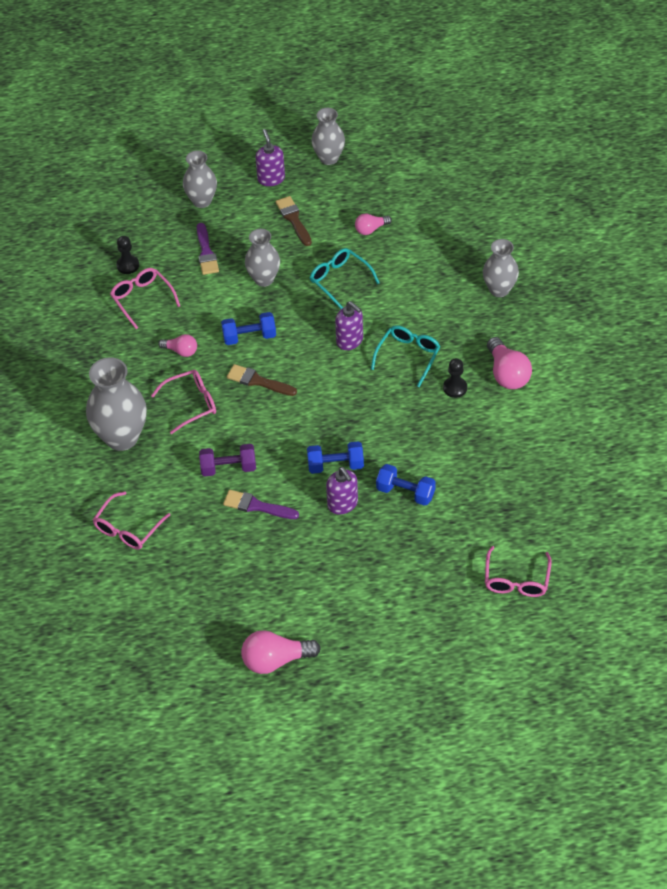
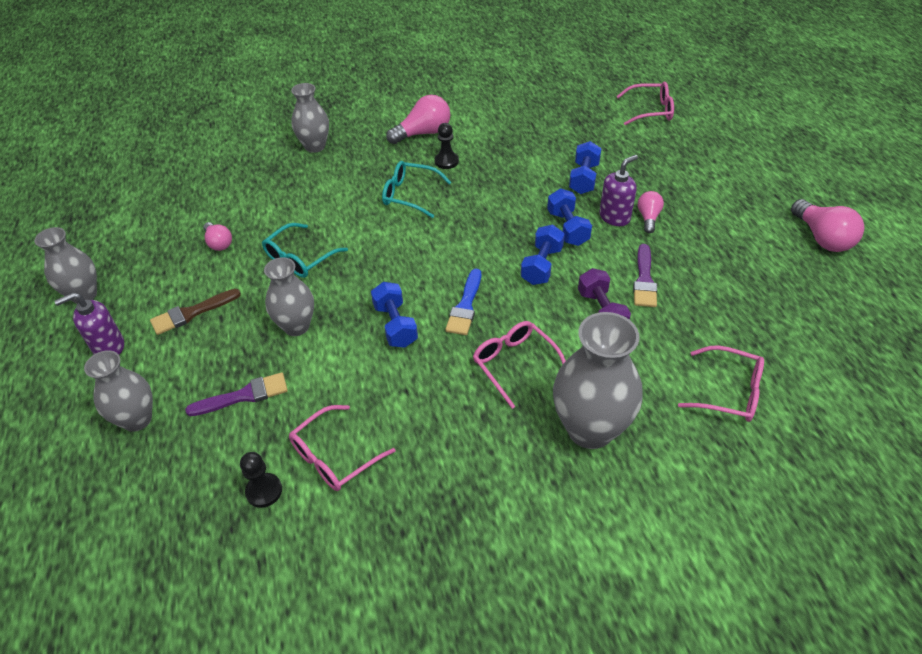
camera: 100 degrees left, 5 degrees down
(181, 351) = (428, 391): pink light bulb -> pink light bulb (648, 218)
(258, 381) = (465, 306): brown brush -> blue brush
(292, 438) = (542, 265): none -> blue dumbbell
(350, 341) = (393, 239): purple soap dispenser -> none

